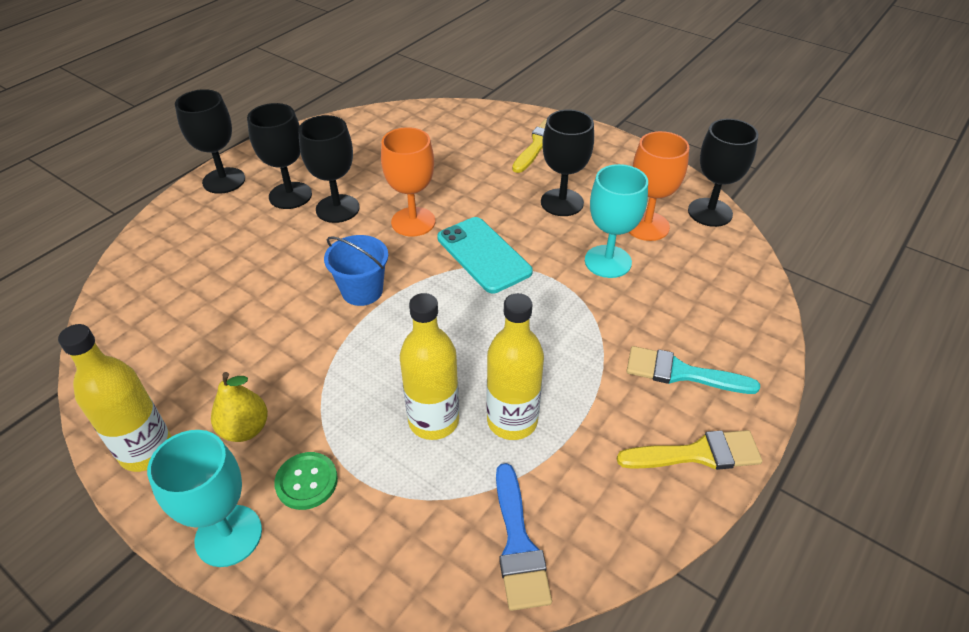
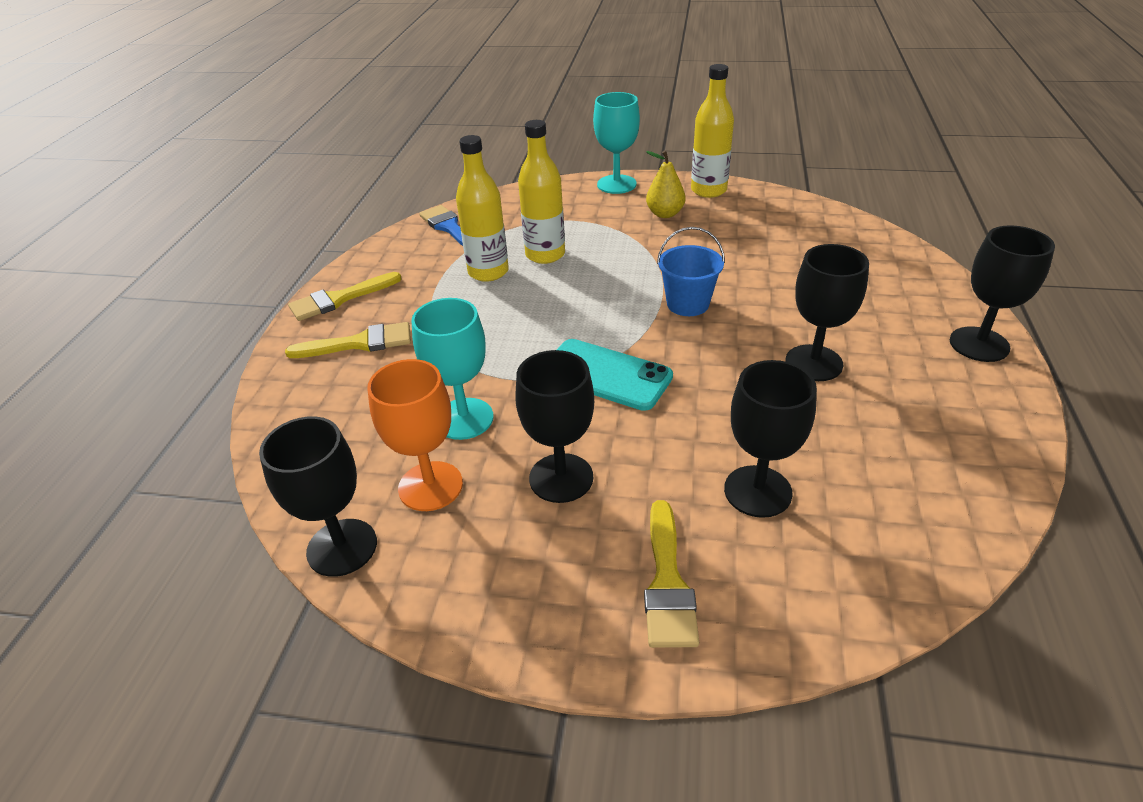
camera: 155 degrees right, 5 degrees down
(290, 195) = (884, 357): black goblet -> black goblet (757, 491)
(306, 482) = (598, 210): green button -> none
(413, 222) = (716, 380): orange goblet -> none
(681, 373) = (359, 343): turquoise brush -> yellow brush

